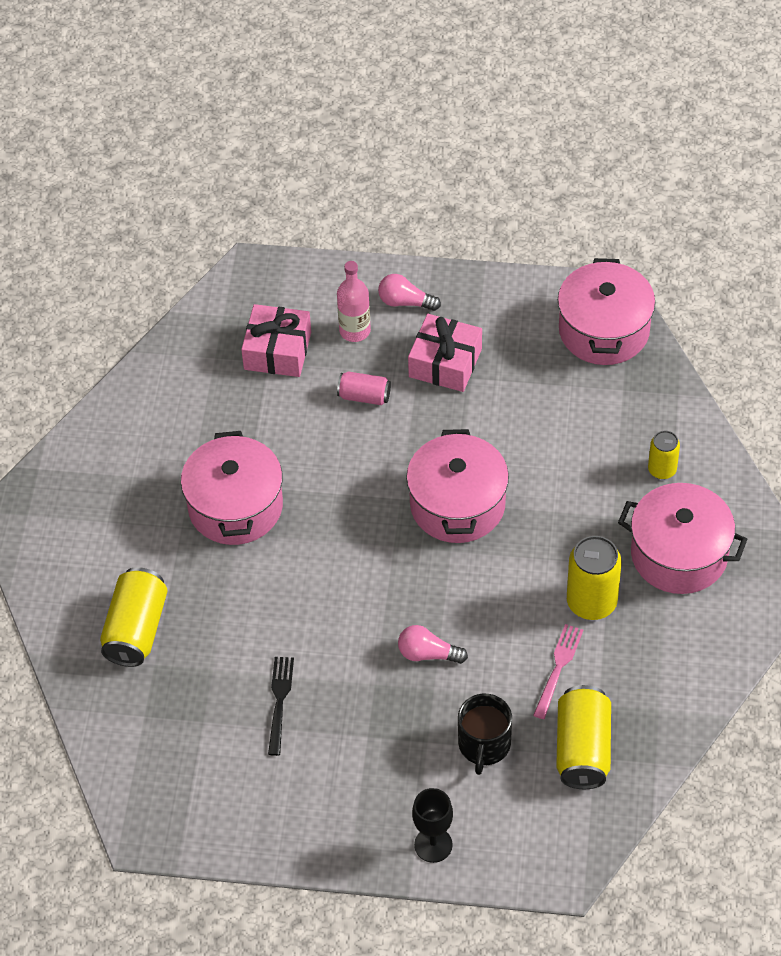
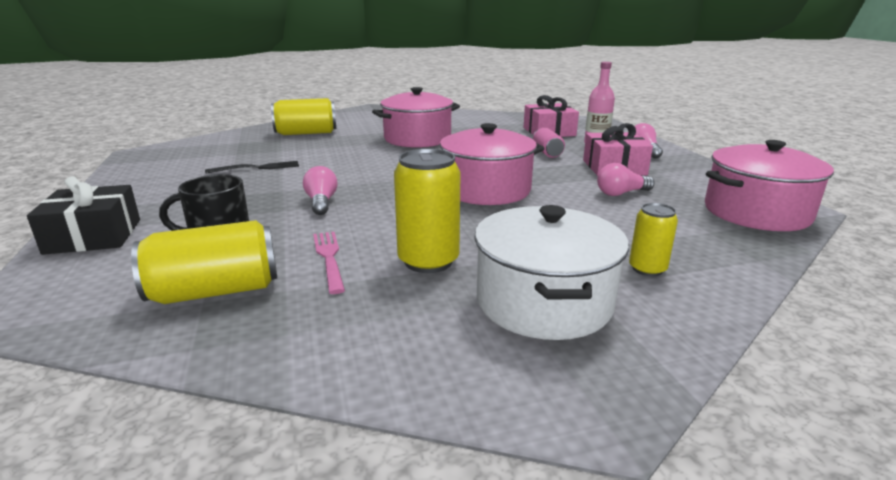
camera: 65 degrees right, 30 degrees down
(433, 845) = (94, 236): black goblet -> black gift
(517, 400) = (621, 193): none -> pink light bulb
(558, 668) = (329, 258): pink fork -> pink fork turned 105 degrees counterclockwise
(679, 554) = (544, 302): pink pot -> white pot

